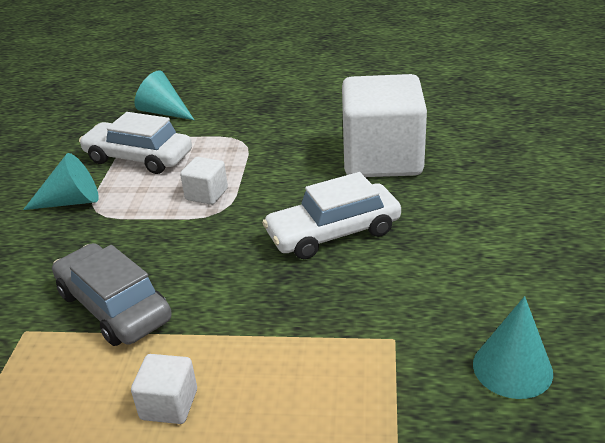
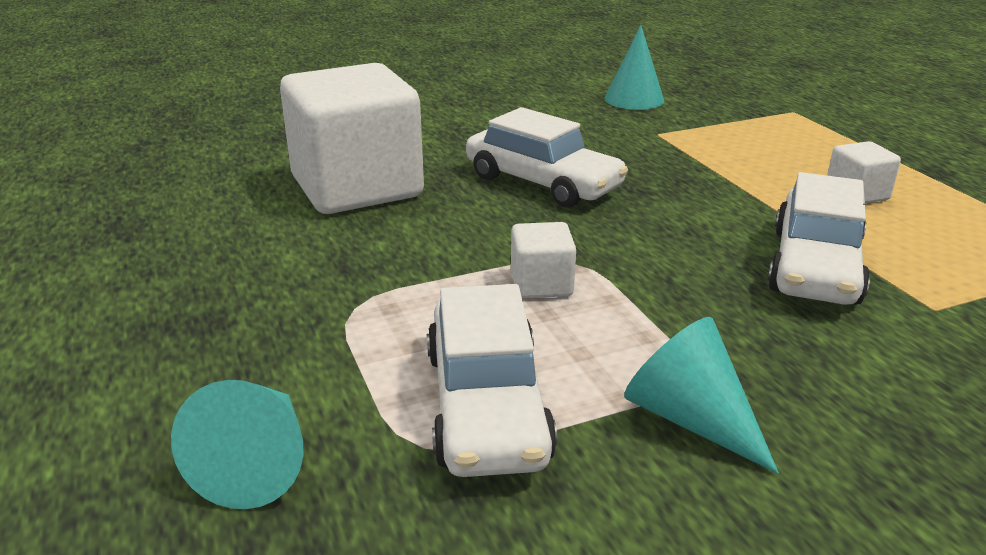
camera: 120 degrees left, 5 degrees down
(114, 306) = (815, 266): grey car -> white car

